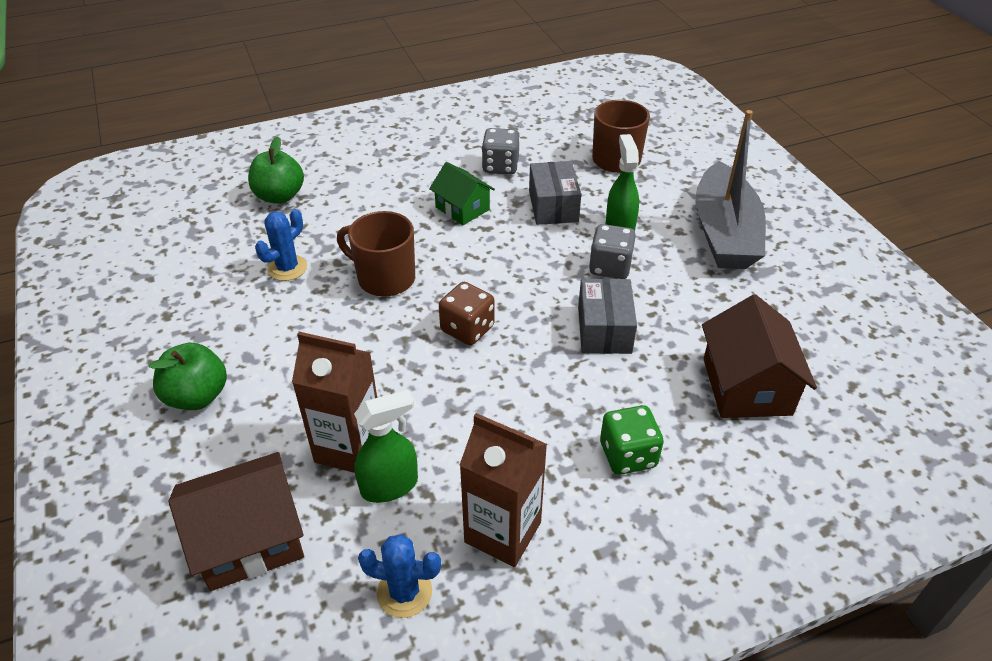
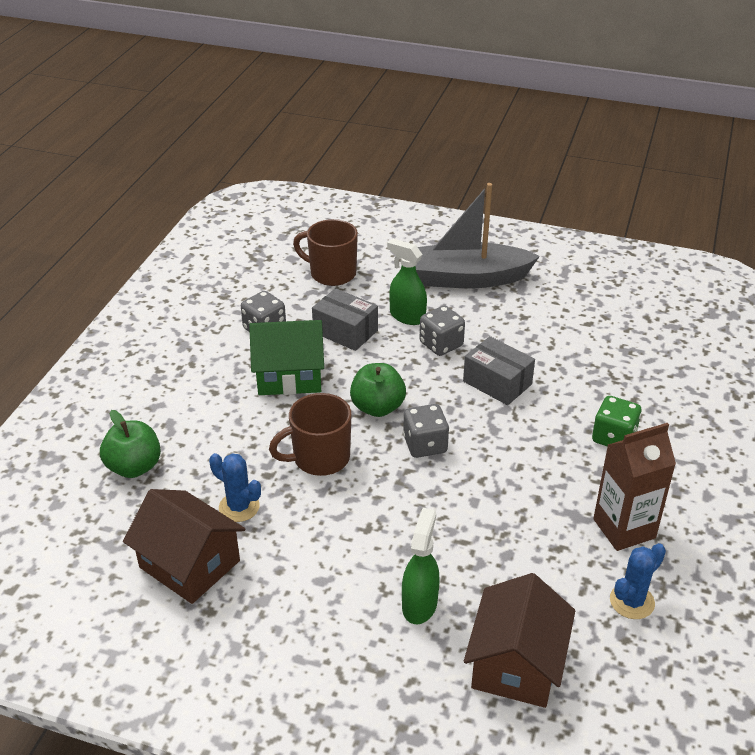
camera: 50 degrees left, 5 degrees down
(197, 396) = (334, 632): green apple -> green apple (377, 407)
(287, 268) = (239, 507): blue cactus -> blue cactus turned 45 degrees counterclockwise
(349, 448) = (479, 567): brown carton -> none
(390, 486) = (535, 563): green spray bottle -> green spray bottle (419, 604)
(462, 208) = (289, 375): green house -> green house, size x1.55
(467, 329) = (425, 445): brown dice -> grey dice
(724, 233) = (467, 278): grey boat -> grey boat turned 135 degrees clockwise
(746, 386) = (607, 356): brown house -> brown house (190, 564)

